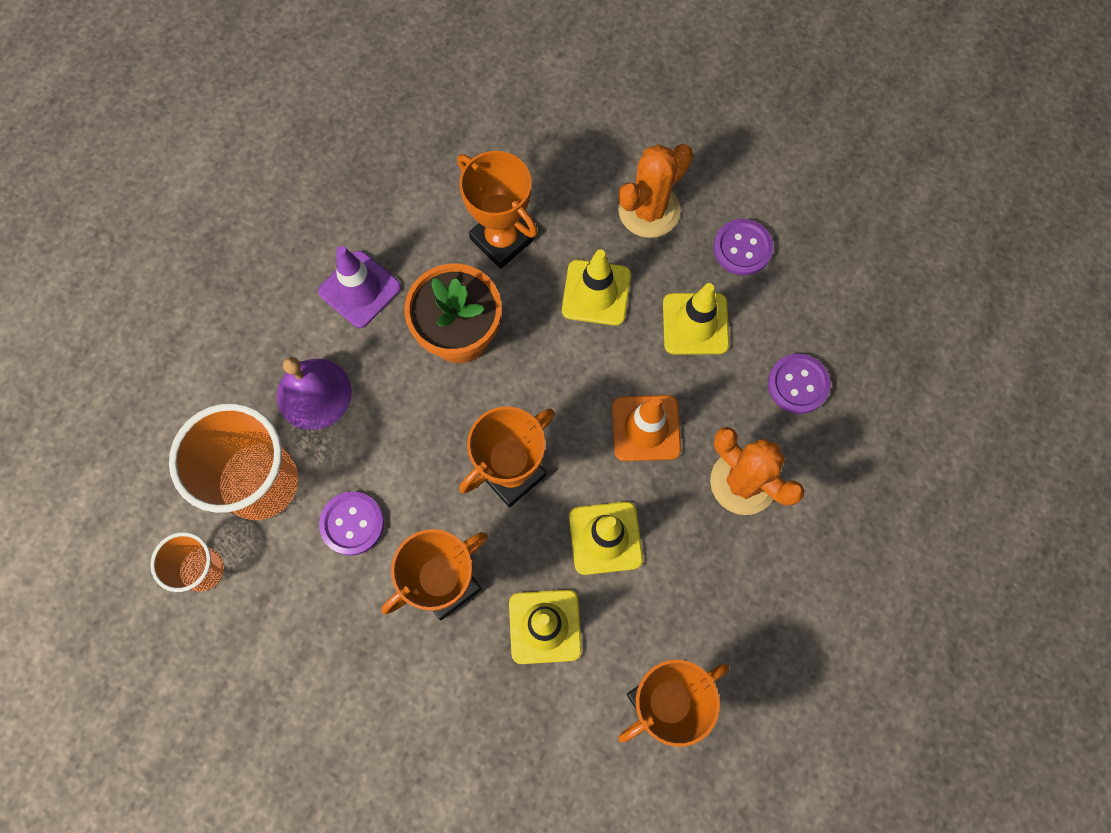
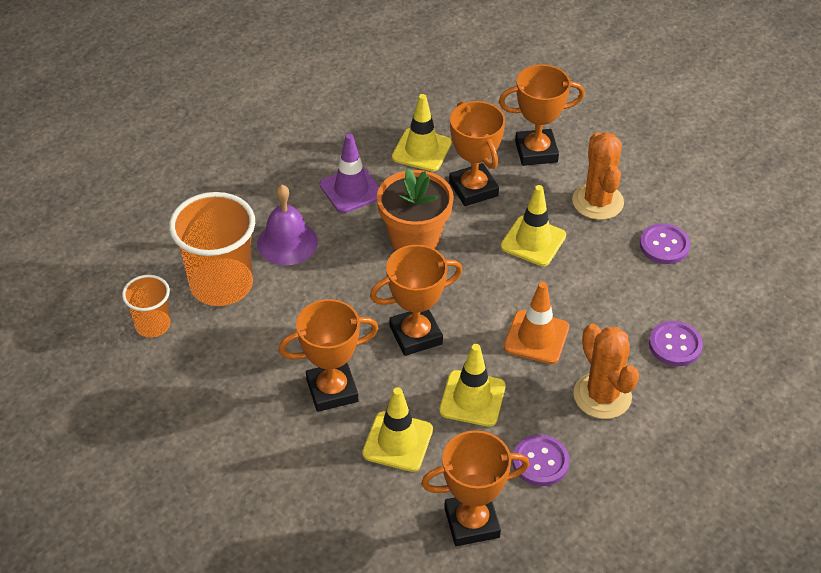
camera: 20 degrees right, 25 degrees down
(352, 523) = (278, 330): purple button -> purple button (540, 462)
(554, 159) = (536, 151): none -> orange trophy
(649, 210) = (597, 202): orange cactus -> orange cactus turned 75 degrees counterclockwise
(695, 324) = (605, 282): yellow traffic cone -> yellow traffic cone (421, 150)

